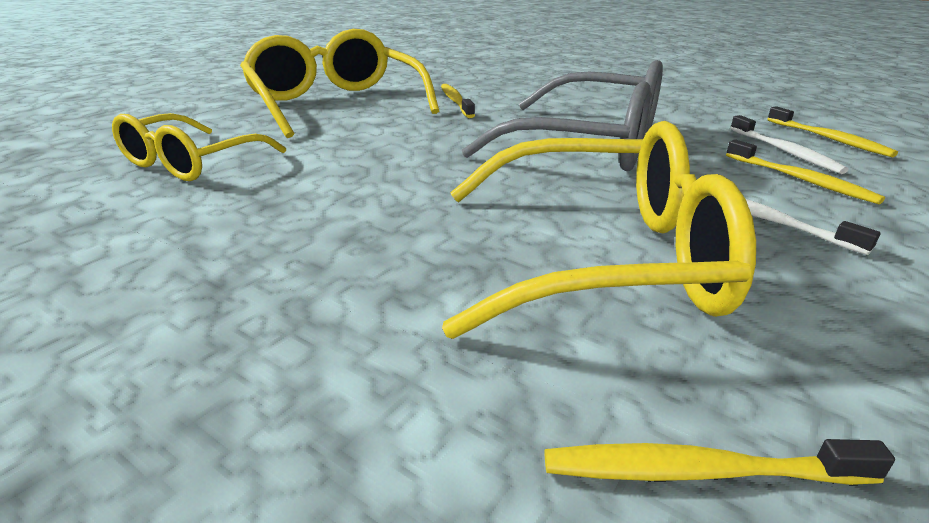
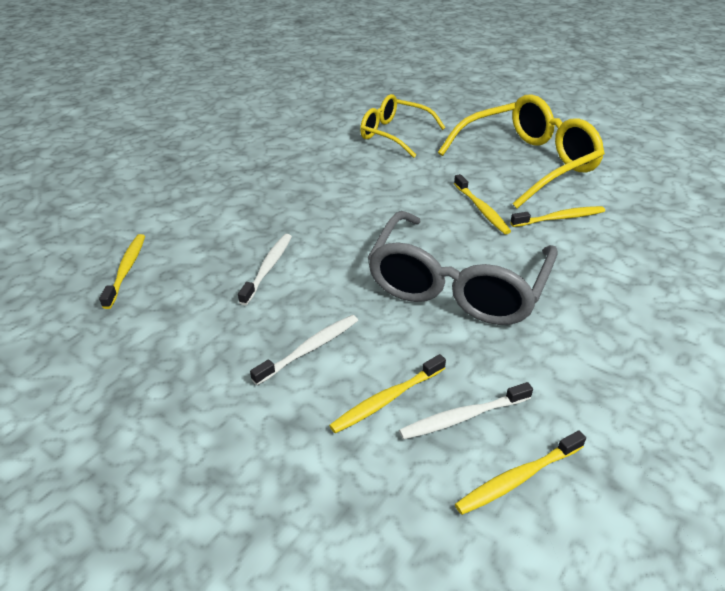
camera: 90 degrees right, 10 degrees up
(435, 127) = (481, 209): none -> yellow toothbrush
(603, 258) = (268, 268): yellow glasses -> white toothbrush

